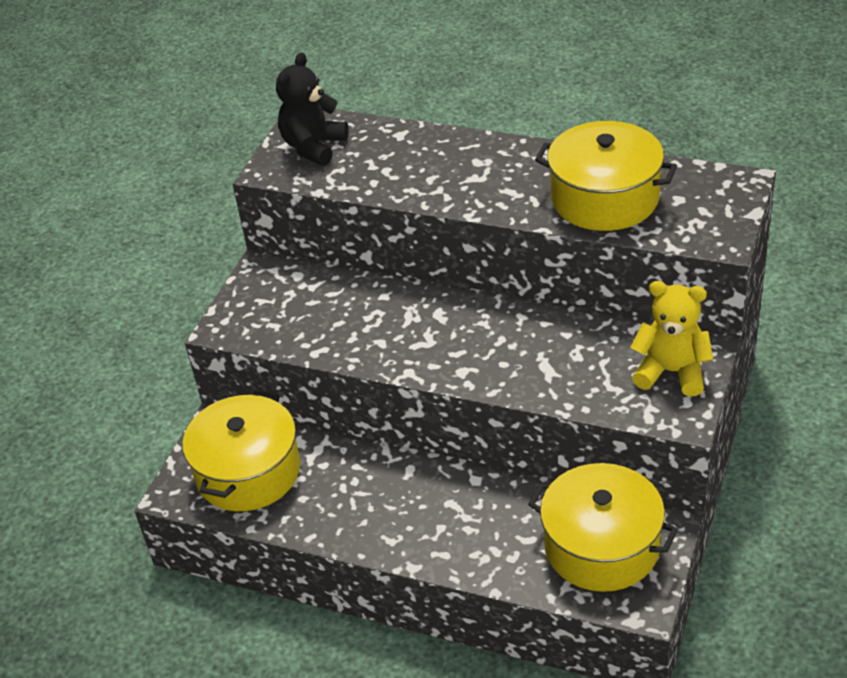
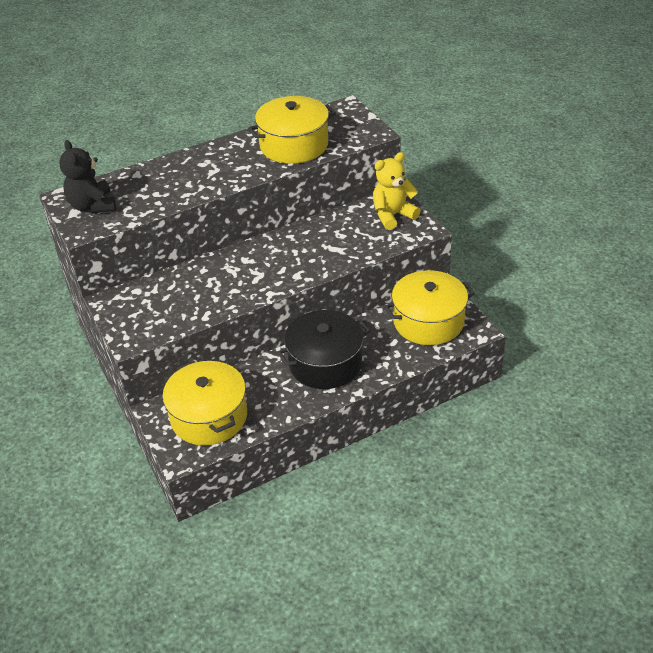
camera: 50 degrees left, 0 degrees up
(425, 504) = (325, 363): none -> black pot

